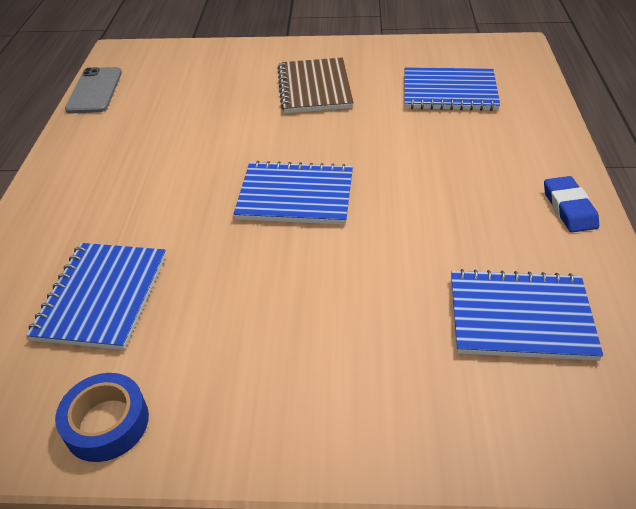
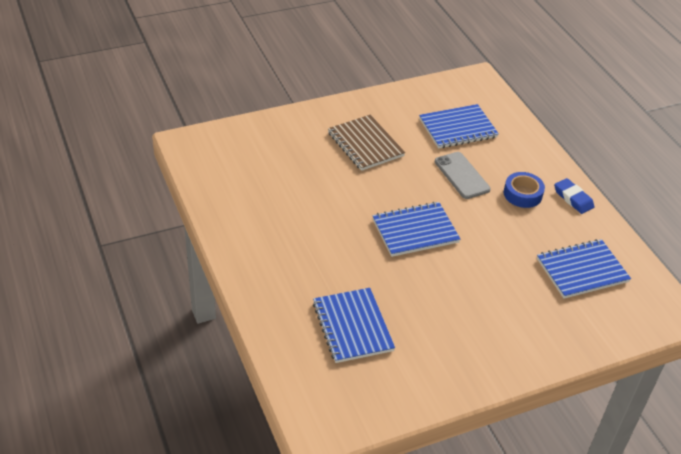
camera: 30 degrees left, 0 degrees up
(94, 91) = (201, 183): grey phone -> grey phone (461, 175)
(106, 423) = (417, 388): blue tape -> blue tape (522, 194)

